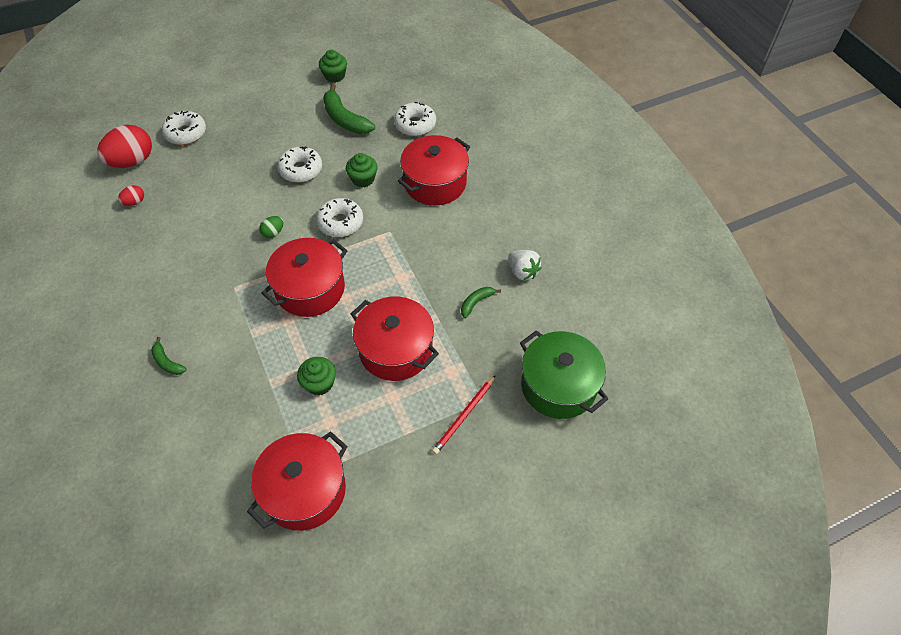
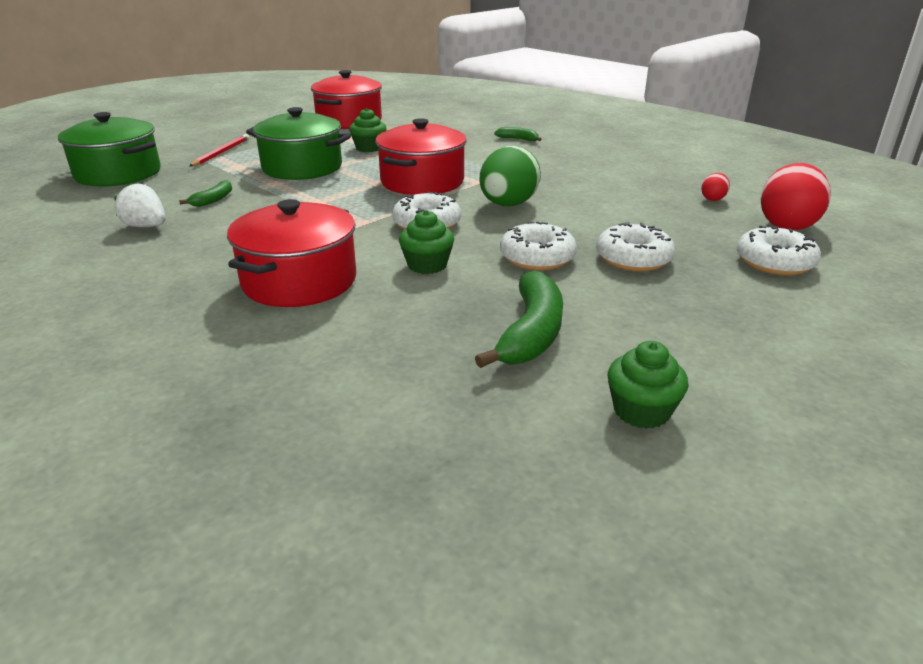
camera: 160 degrees right, 25 degrees down
(273, 233) = (508, 205): green egg -> green egg, size x2.16
(345, 119) = (531, 333): green banana -> green banana turned 75 degrees clockwise
(395, 350) = (302, 167): red pot -> green pot
(415, 124) = (375, 353): white donut -> white donut (633, 259)

